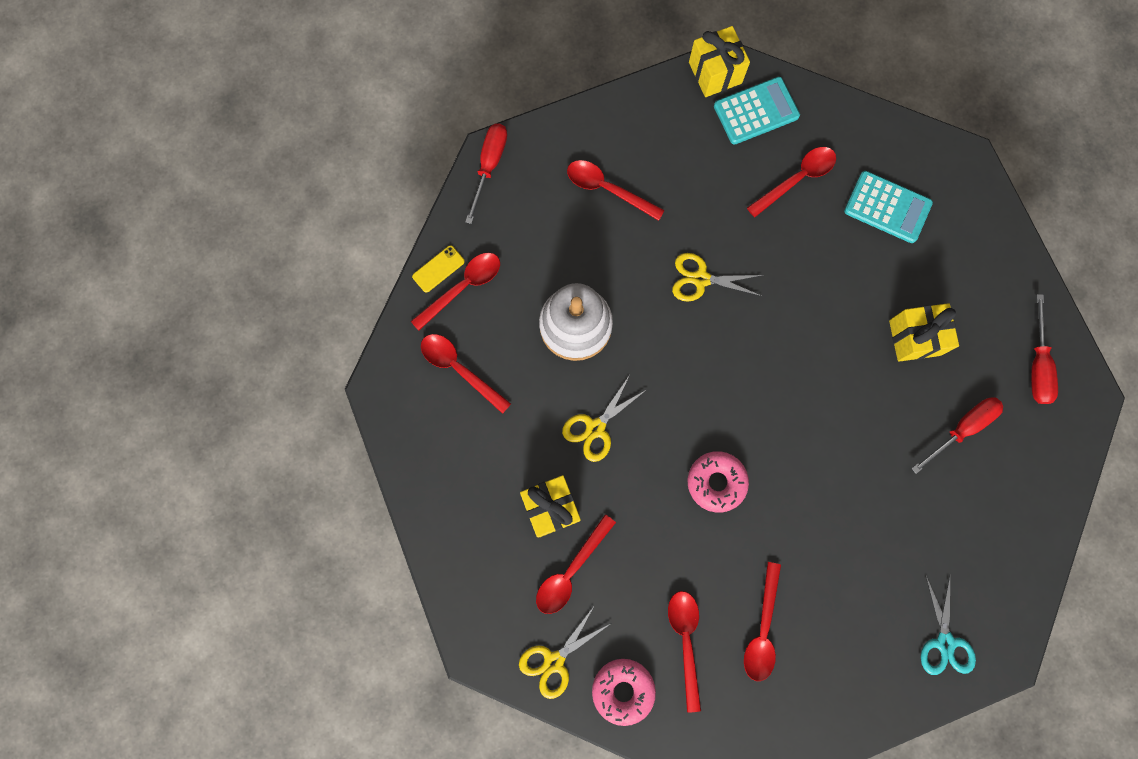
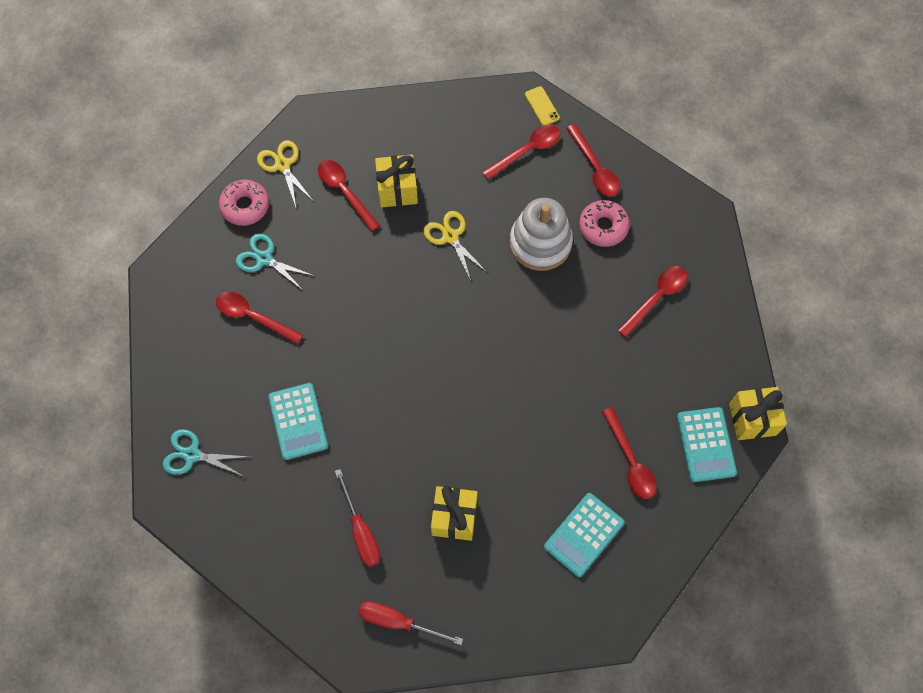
camera: 105 degrees right, 10 degrees down
(438, 269) = (615, 153): yellow phone -> yellow phone (542, 106)
(489, 166) = (698, 211): red screwdriver -> none
(685, 641) = (264, 258): red spoon -> turquoise scissors
(701, 279) = (556, 351): yellow scissors -> none
(716, 482) = (379, 315): pink donut -> pink donut (603, 227)
(868, 534) = (298, 421): none -> turquoise calculator

